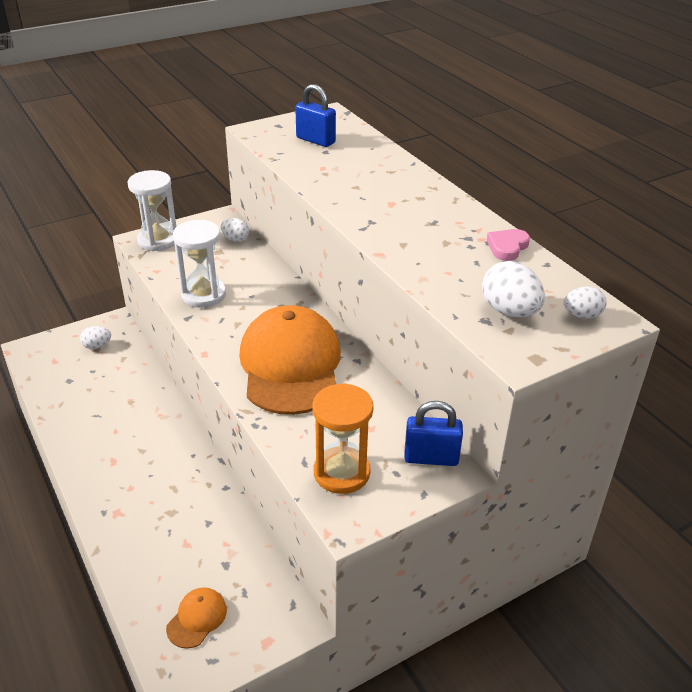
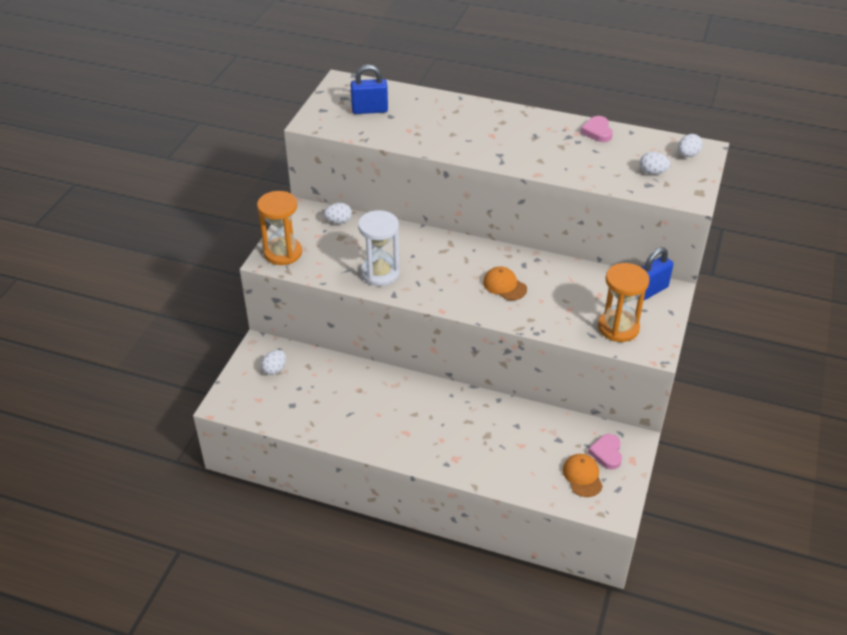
camera: 40 degrees left, 5 degrees up
(158, 240) = (283, 253): white hourglass -> orange hourglass
(251, 614) = (606, 453): none -> pink heart
(290, 365) = (504, 285): orange cap -> orange cap, size x0.42
(509, 311) = (652, 172): white egg -> white egg, size x0.61

